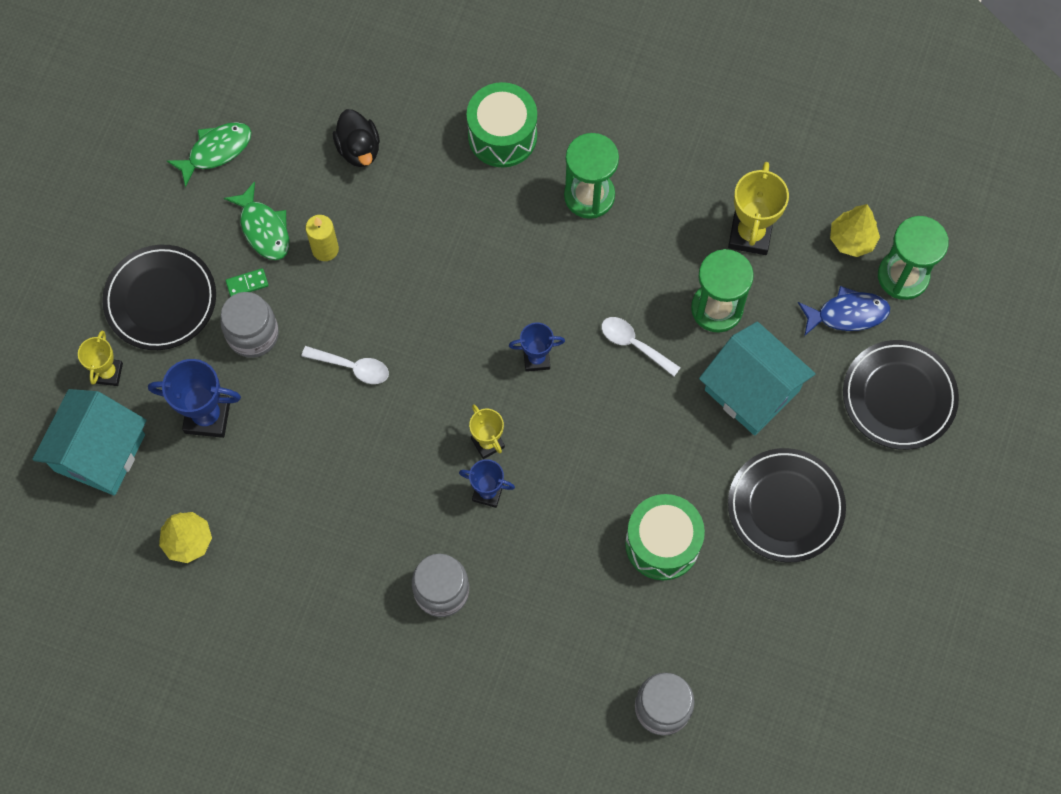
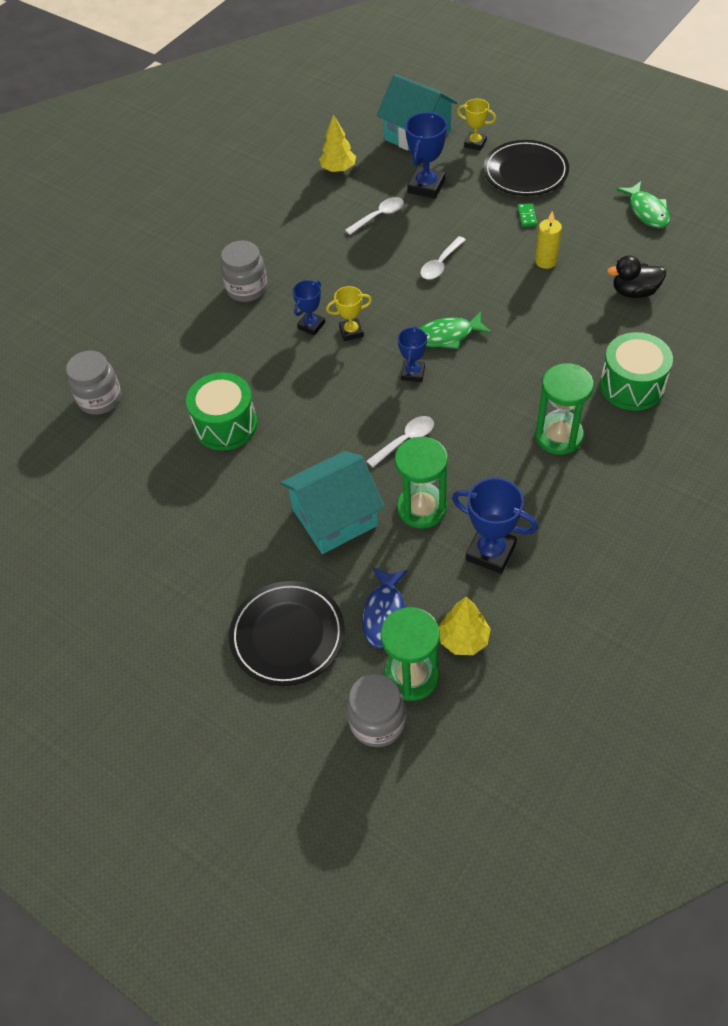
camera: 110 degrees right, 15 degrees down
(253, 334) = (483, 215): grey jar -> grey jar (377, 722)
(263, 228) = (572, 230): green fish -> green fish (448, 336)
(276, 462) = (379, 216): none -> white spoon
(750, 234) = (490, 552): yellow trophy -> blue trophy
(785, 507) = (220, 517): black plate -> none

